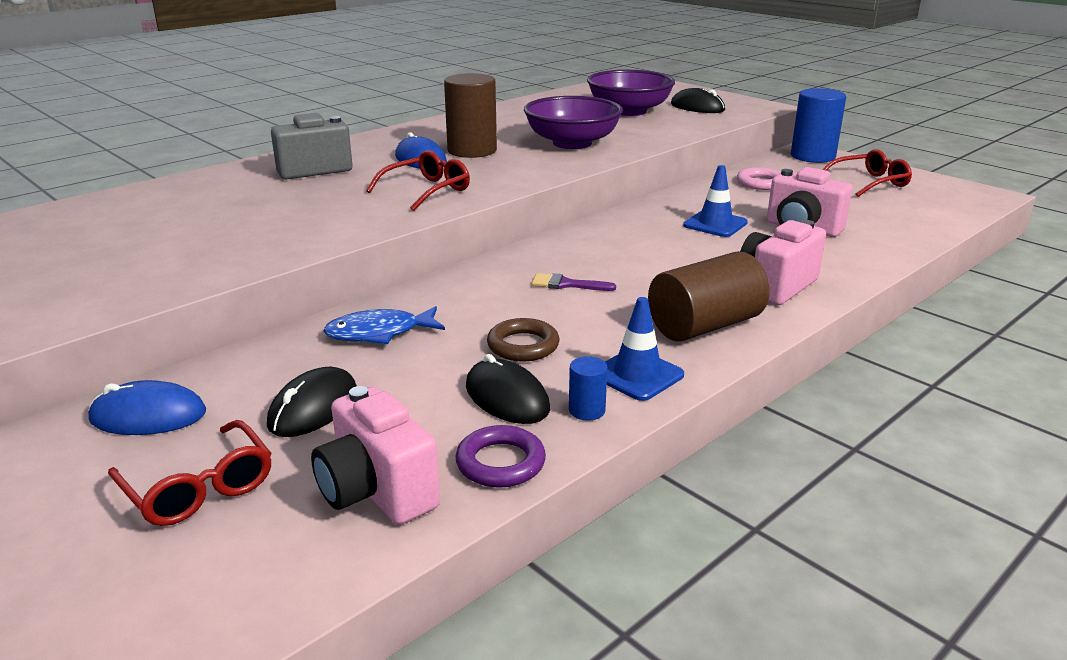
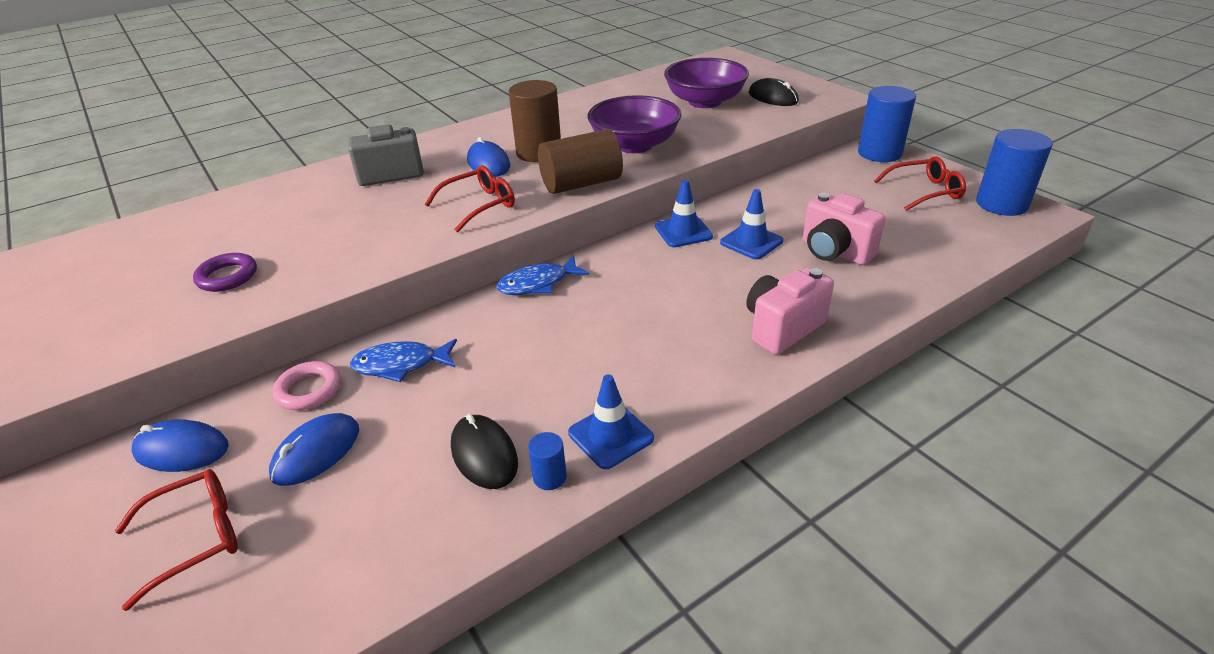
camera: 10 degrees right, 10 degrees up
(198, 487) = (194, 538): red glasses -> red glasses turned 90 degrees counterclockwise
(313, 408) = (316, 452): black mouse -> blue mouse
(377, 492) = (336, 560): pink camera -> none
(500, 463) = (452, 535): purple ring -> purple ring (227, 277)
(504, 263) = (538, 284): none -> blue fish
(523, 345) = (520, 390): brown ring -> none
(567, 284) = (585, 314): purple brush -> none
(641, 219) = (683, 232): none -> blue traffic cone
(705, 326) = (695, 376): brown cylinder -> brown cylinder (581, 184)
(760, 183) = (814, 188): pink ring -> pink ring (309, 390)
(946, 189) = (1001, 204): none -> blue cylinder

